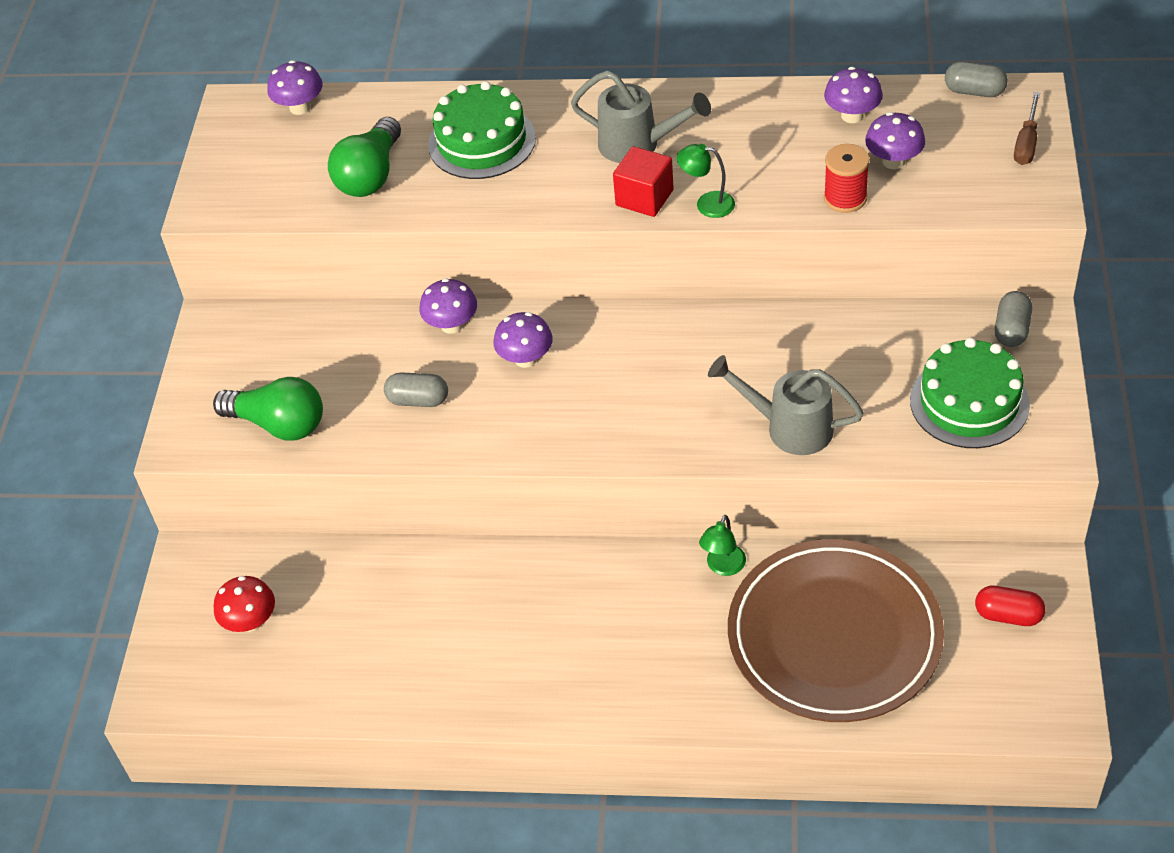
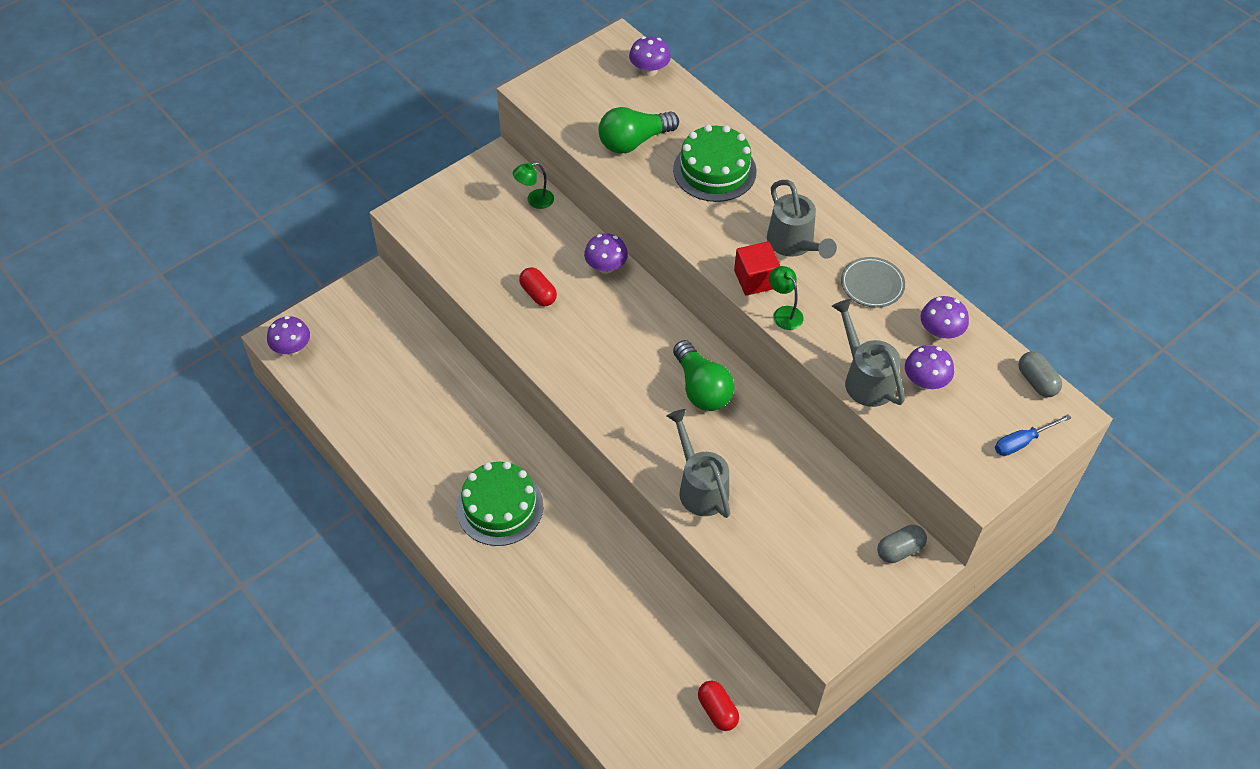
camera: 40 degrees right, 5 degrees up
(250, 621) = (361, 342): red mushroom -> none
(279, 424) = (460, 246): green light bulb -> green light bulb (701, 388)
(418, 400) = (538, 294): grey capsule -> red capsule
(525, 359) = (618, 320): purple mushroom -> purple mushroom (292, 348)
(723, 567) = (607, 534): green lamp -> green lamp (534, 200)
(747, 123) = (872, 284): none -> grey plate
(834, 635) = (614, 627): brown plate -> none
(845, 198) = (865, 379): red spool -> grey watering can
(969, 402) = (816, 568): green cake -> green cake (499, 507)
(1026, 143) = (1022, 442): brown screwdriver -> blue screwdriver

